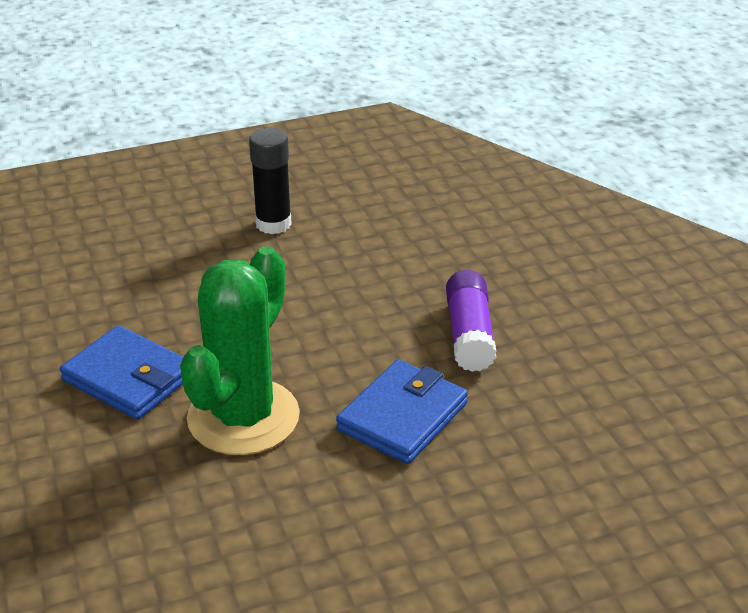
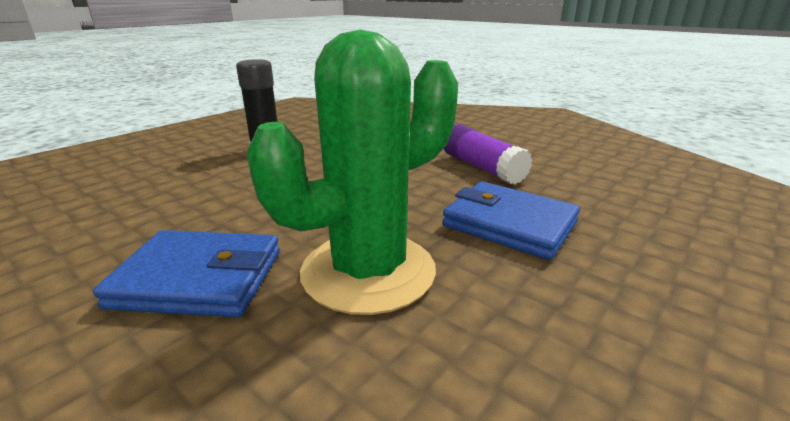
camera: 30 degrees left, 10 degrees down
(243, 417) = (368, 271): green cactus -> green cactus turned 60 degrees clockwise
(402, 416) = (509, 224): blue wallet -> blue wallet turned 60 degrees counterclockwise

